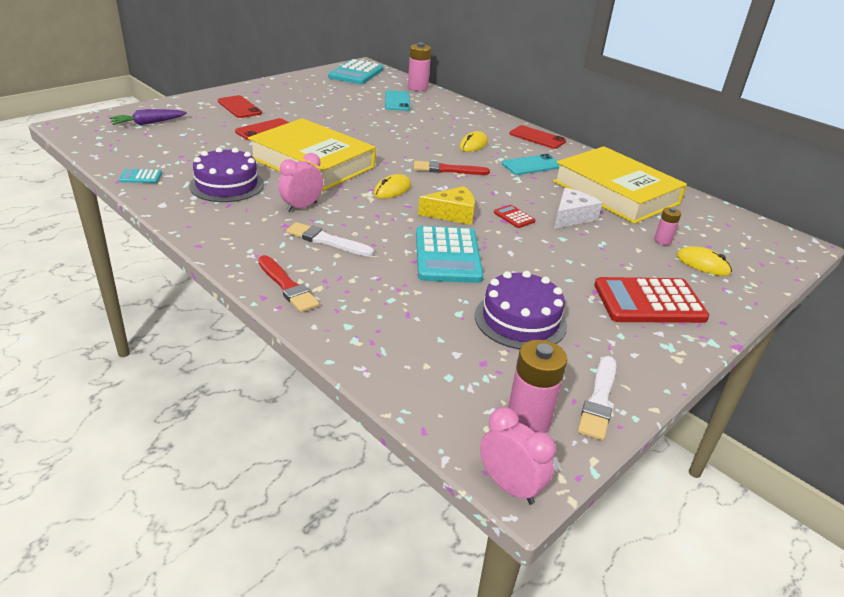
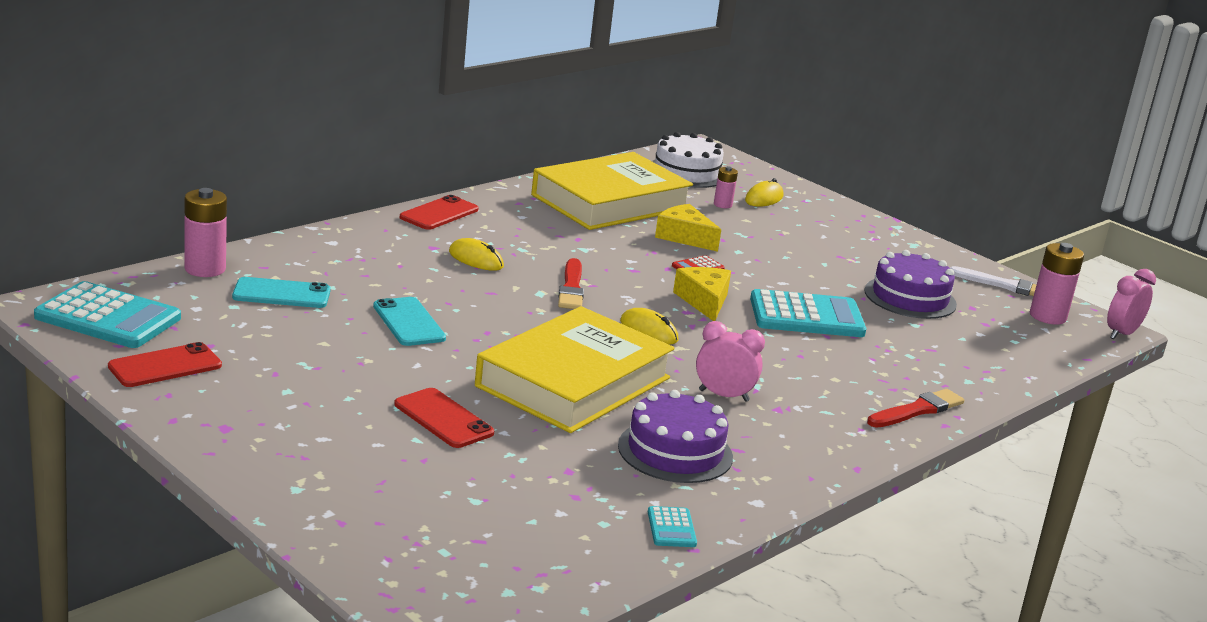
camera: 90 degrees left, 10 degrees down
(148, 123) = (426, 541): purple carrot -> none
(239, 107) = (325, 444): red phone -> red phone (165, 366)
(301, 207) = (723, 395): pink clock -> pink clock turned 150 degrees clockwise
(326, 240) = (805, 383): white brush -> none
(531, 165) = (540, 233): turquoise phone -> turquoise phone (409, 322)
(571, 217) = (684, 237): white cheese -> yellow cheese
(649, 302) = (846, 236): red calculator -> none
(723, 230) = (687, 172): none -> white cake

